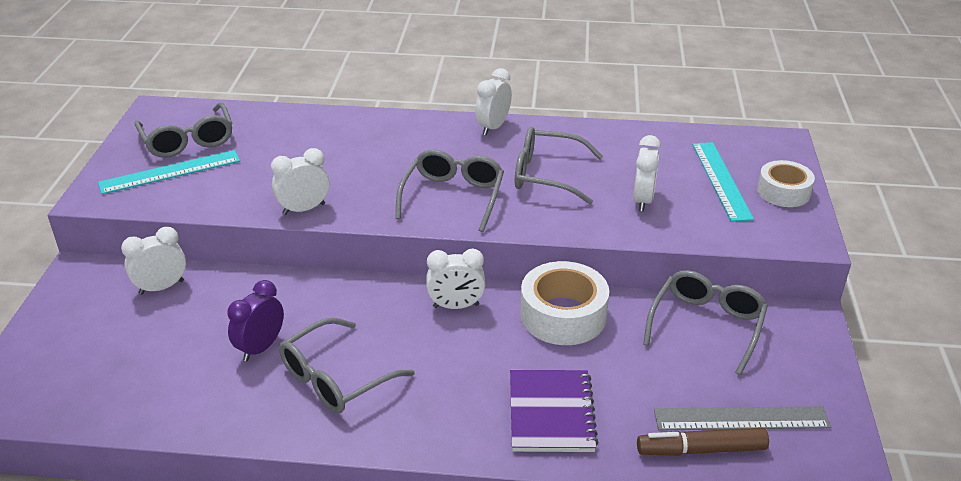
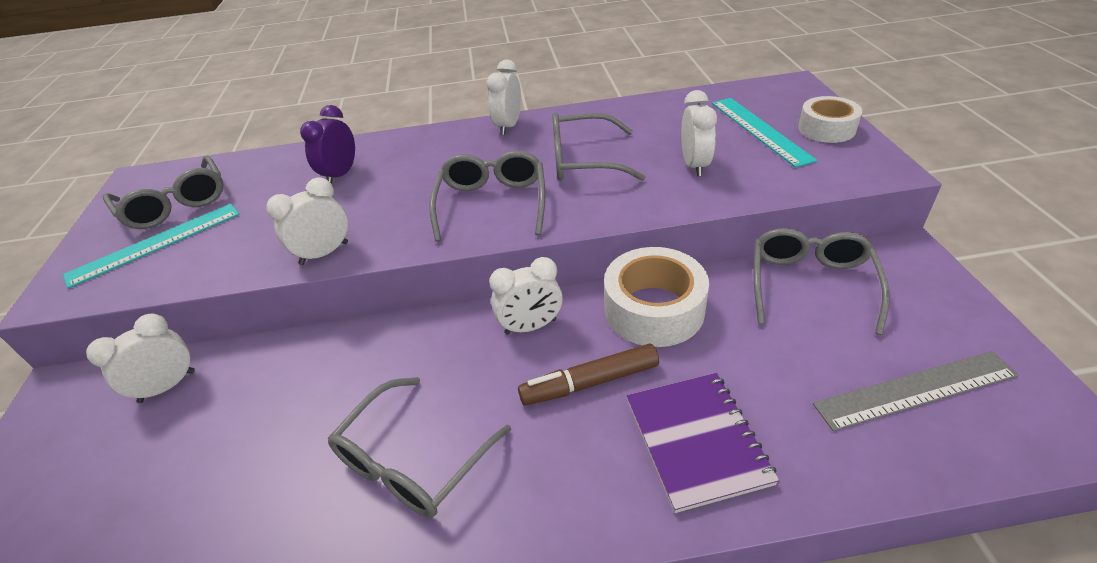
camera: 10 degrees left, 5 degrees up
(260, 348) = (306, 440): purple clock -> purple clock (340, 175)
(701, 450) = (897, 445): brown marker -> brown marker (589, 382)

